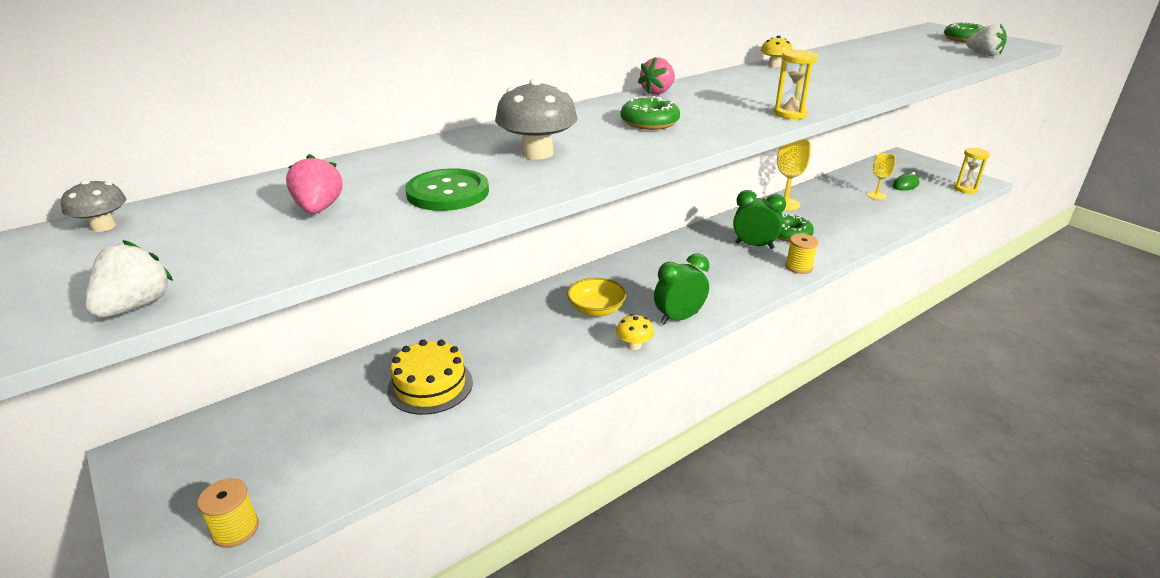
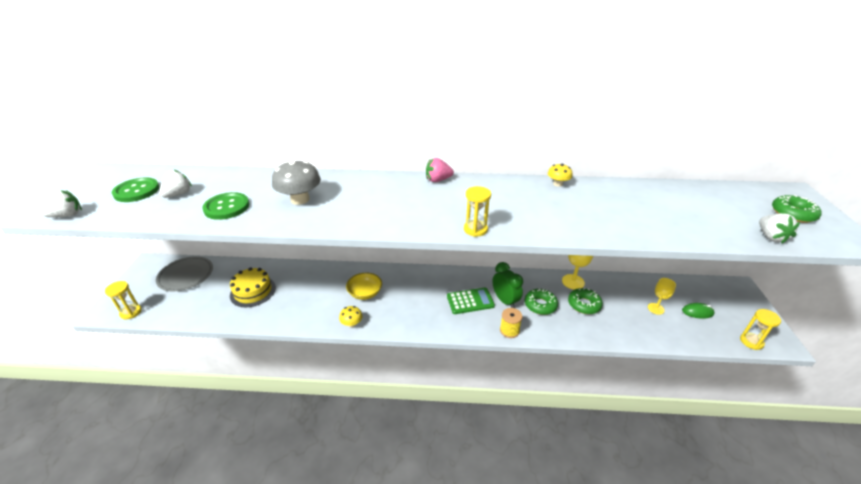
camera: 40 degrees right, 5 degrees up
(103, 226) = (121, 173): grey mushroom -> none
(215, 232) = (136, 191): none -> green button
(235, 529) = (131, 312): yellow spool -> yellow hourglass
(262, 428) = (186, 275): none -> grey plate
(319, 209) = (178, 194): pink strawberry -> white strawberry
(649, 122) = (387, 201): green donut -> green donut (584, 304)
(679, 318) = (394, 322): green clock -> none
(723, 261) = (470, 301): none -> green calculator

